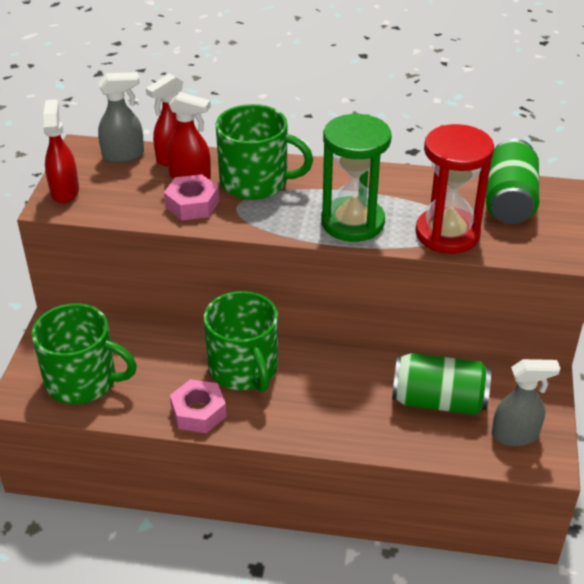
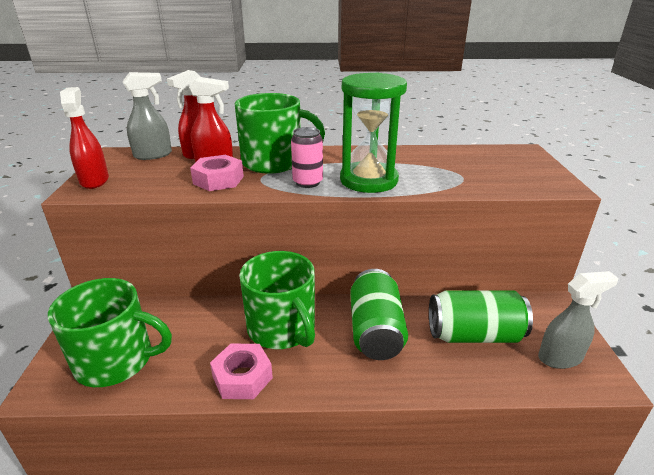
camera: 10 degrees left, 10 degrees down
(286, 218) = (307, 182): none -> pink can
(447, 234) = (455, 181): red hourglass -> none
(509, 201) = (491, 158): green can -> green can (375, 331)

